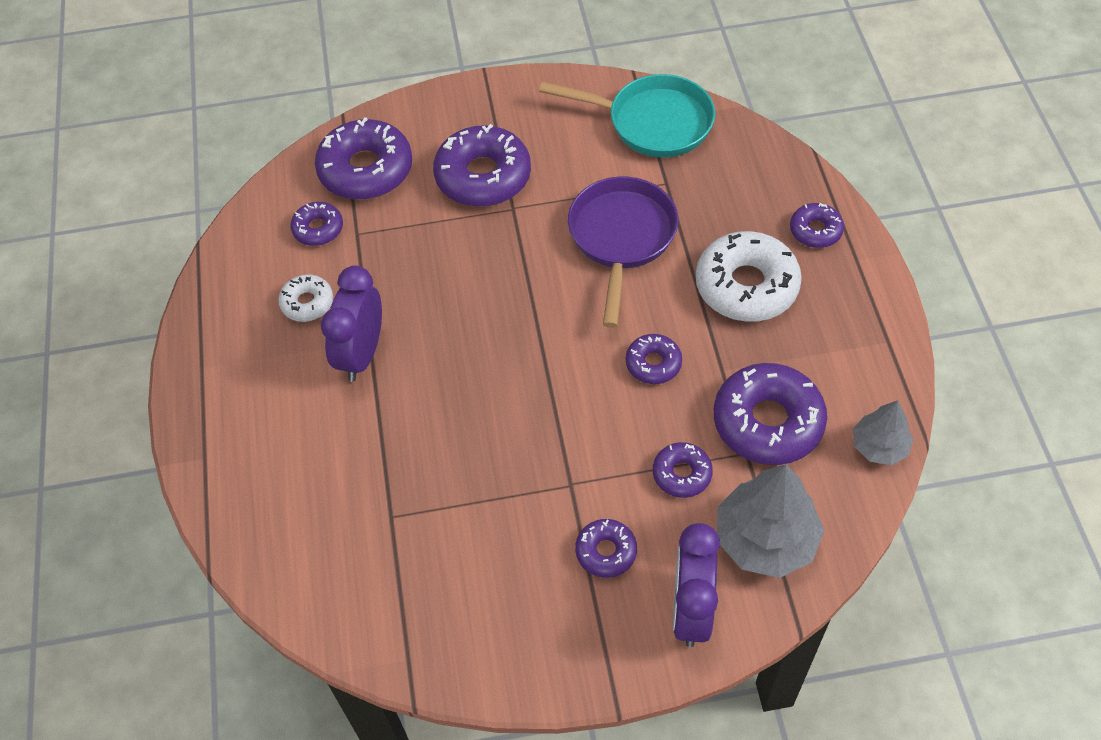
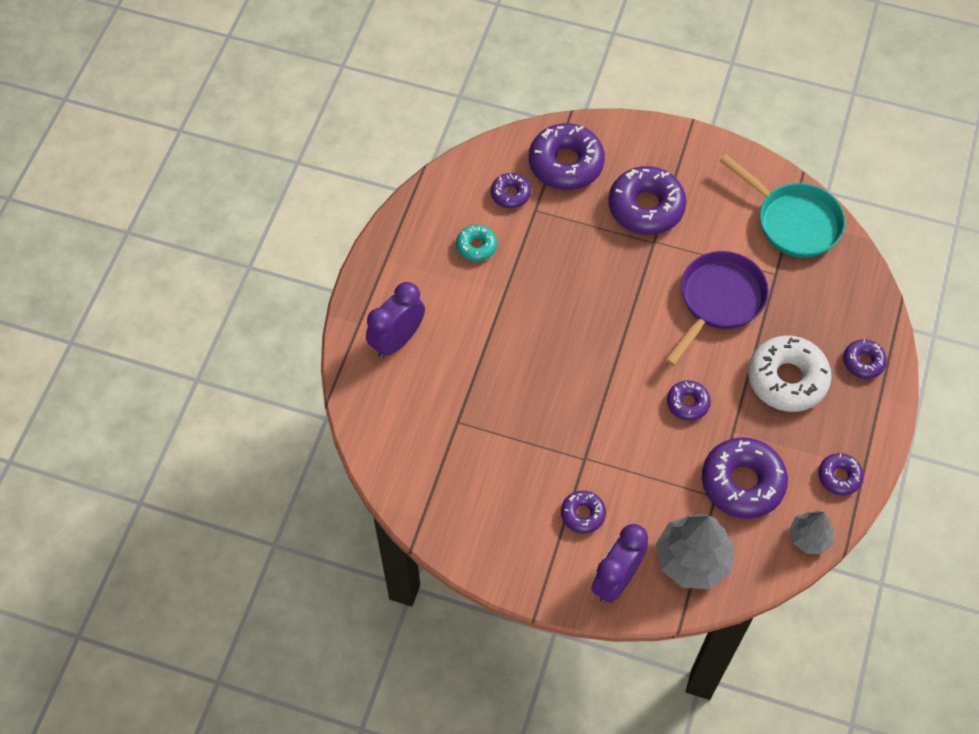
camera: 25 degrees right, 5 degrees up
(307, 303) = (476, 246): white donut -> turquoise donut
(361, 354) = (494, 301): purple clock -> purple clock (397, 340)
(682, 474) = (662, 488): purple donut -> purple donut (839, 477)

